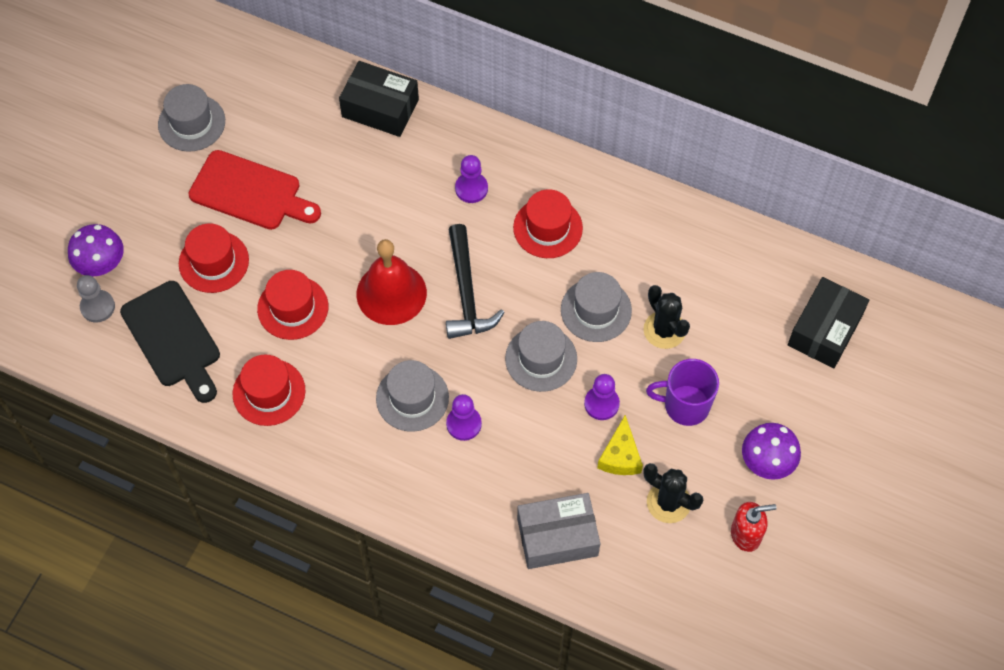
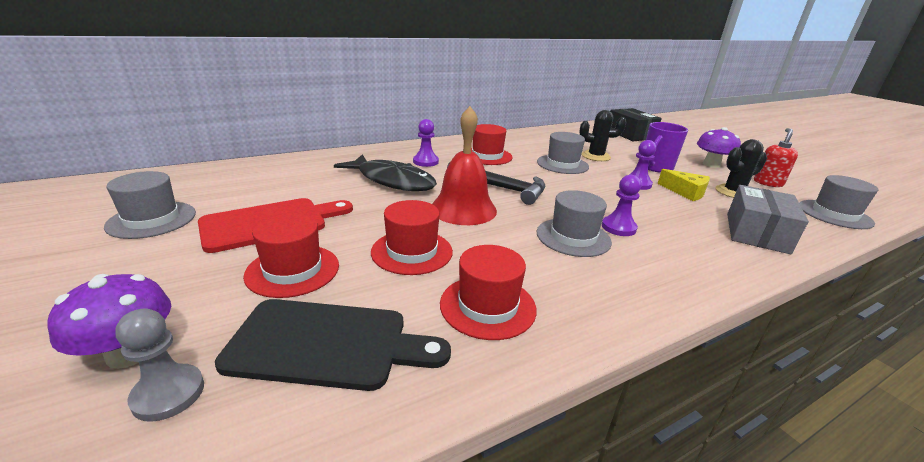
camera: 55 degrees left, 35 degrees down
(380, 108) = (318, 161): black box -> none
(396, 200) = (392, 181): none -> black fish
(541, 359) = (583, 187): grey hat -> grey hat (834, 214)

